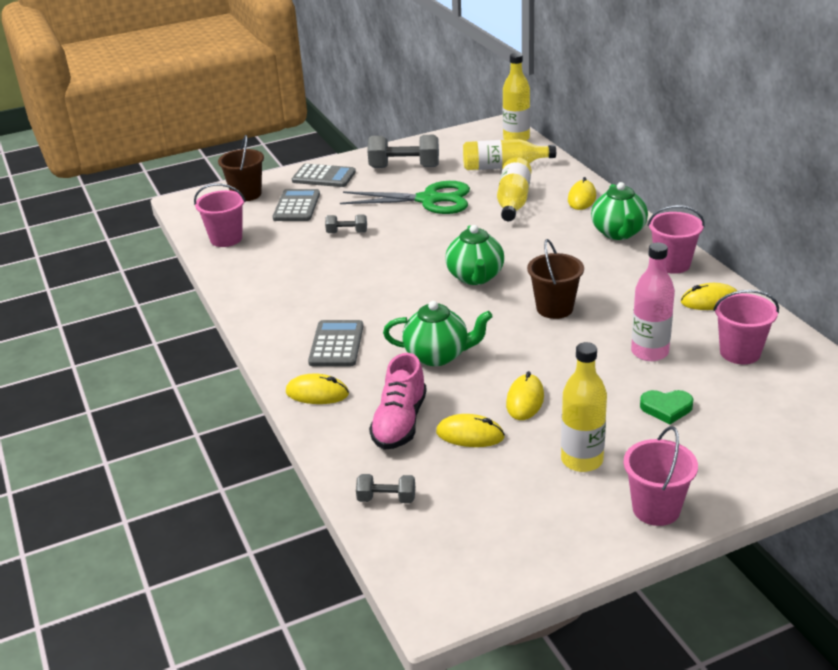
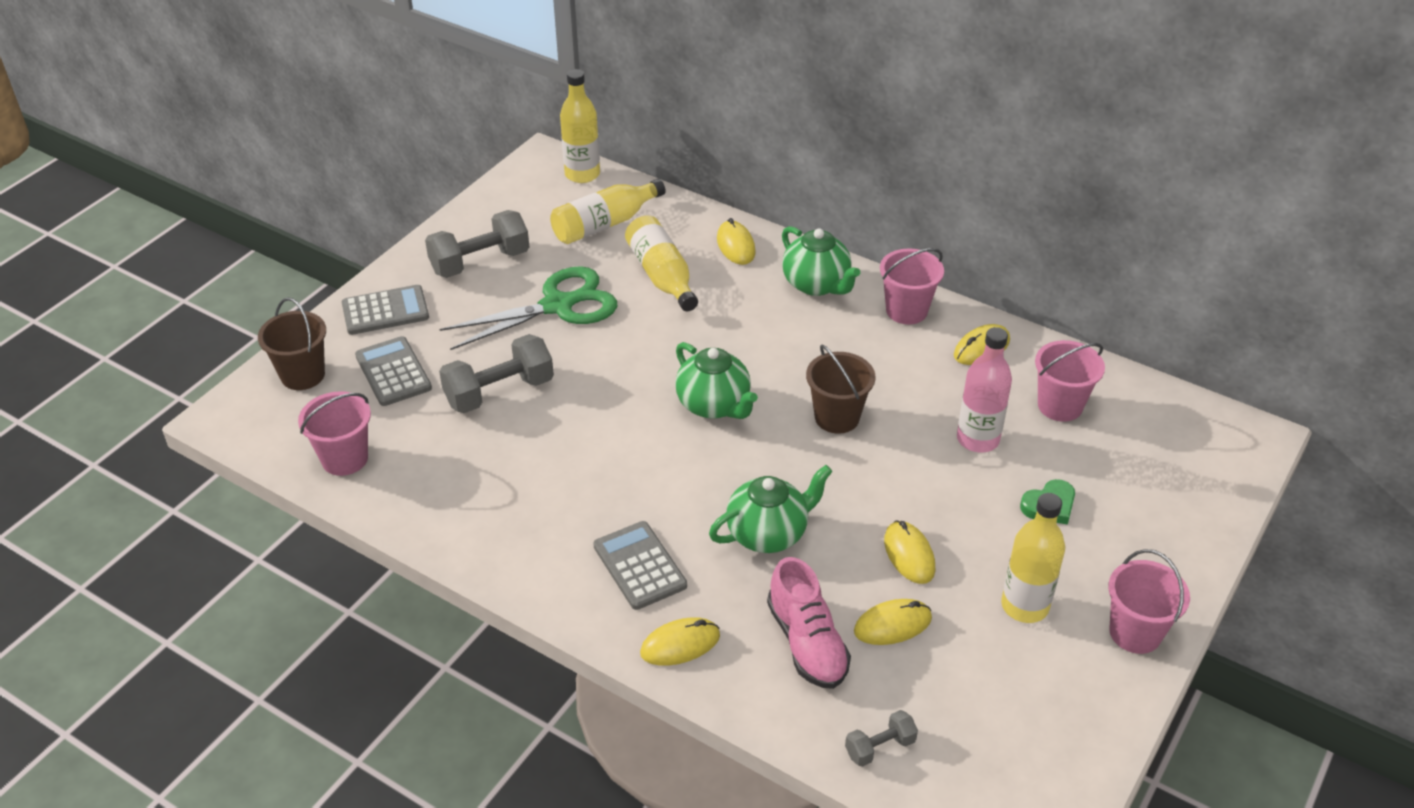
camera: 35 degrees left, 10 degrees up
(347, 232) = (499, 392): grey dumbbell -> grey dumbbell, size x1.91

